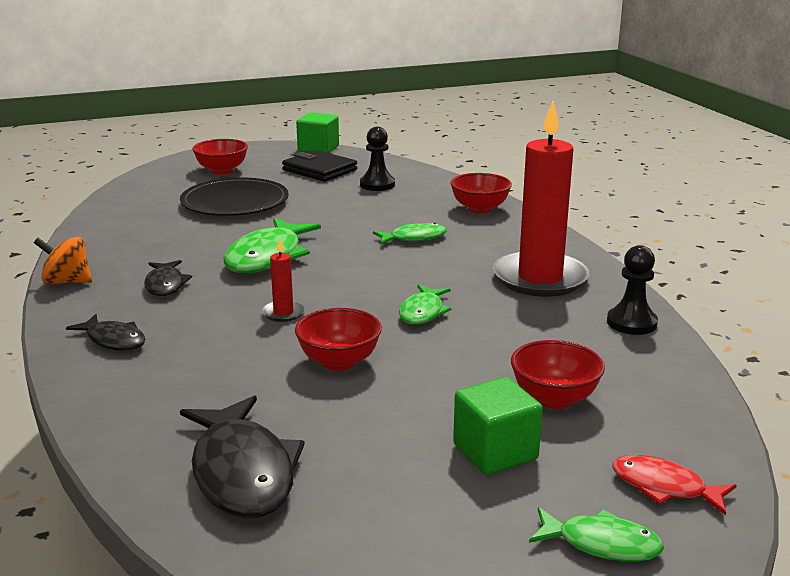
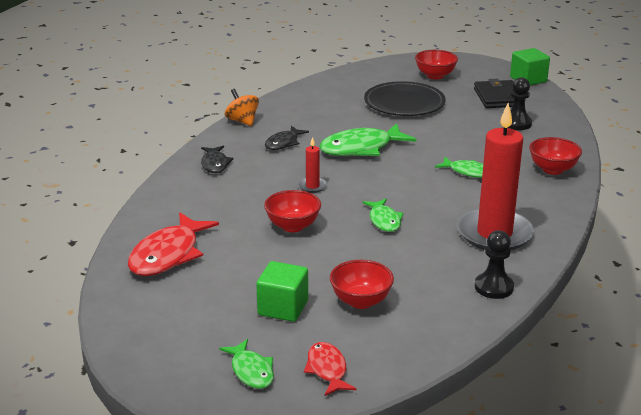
camera: 45 degrees right, 5 degrees up
(242, 472) = (168, 254): black fish -> red fish
(422, 312) = (384, 220): green fish -> green fish turned 75 degrees counterclockwise

